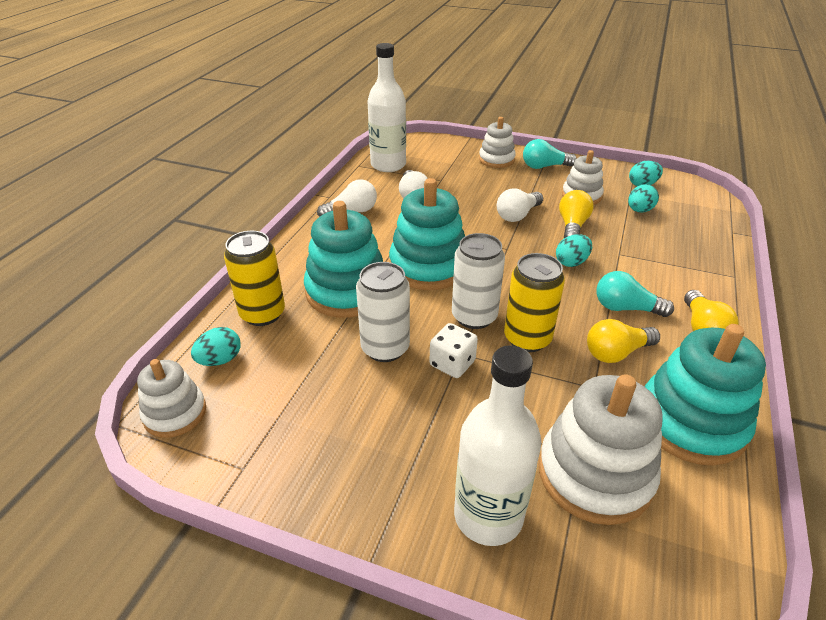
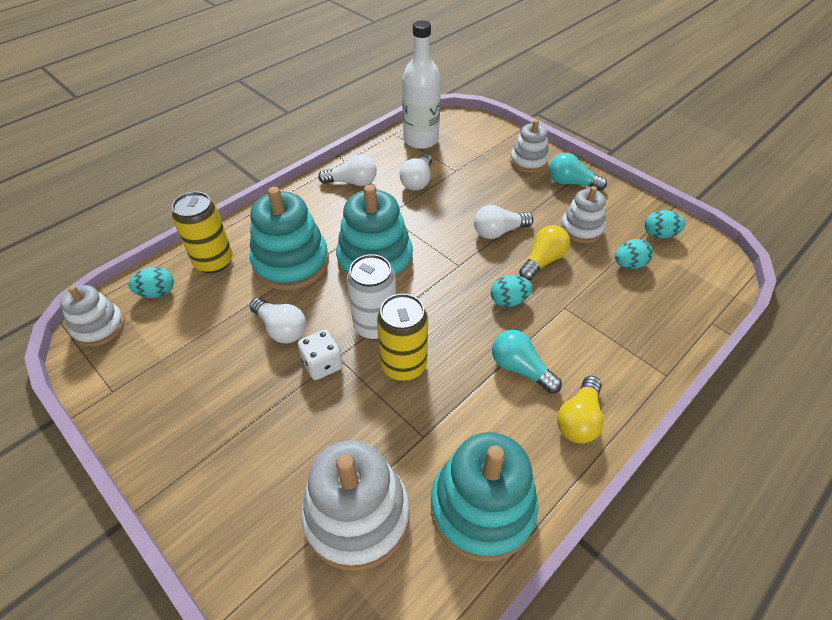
camera: 25 degrees right, 10 degrees up
(385, 348) = (281, 329): white can -> white light bulb
(488, 516) = (247, 511): white bottle -> none
(616, 353) = (472, 411): yellow light bulb -> none

